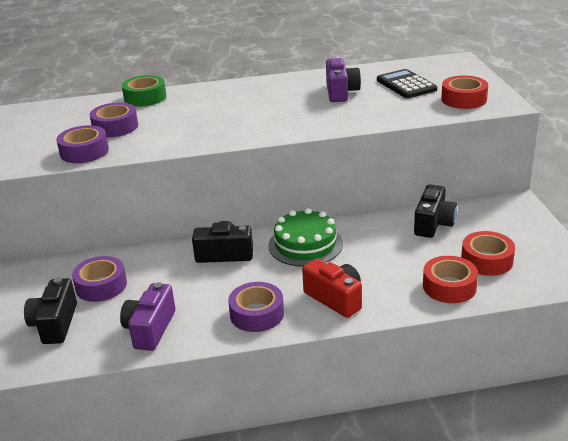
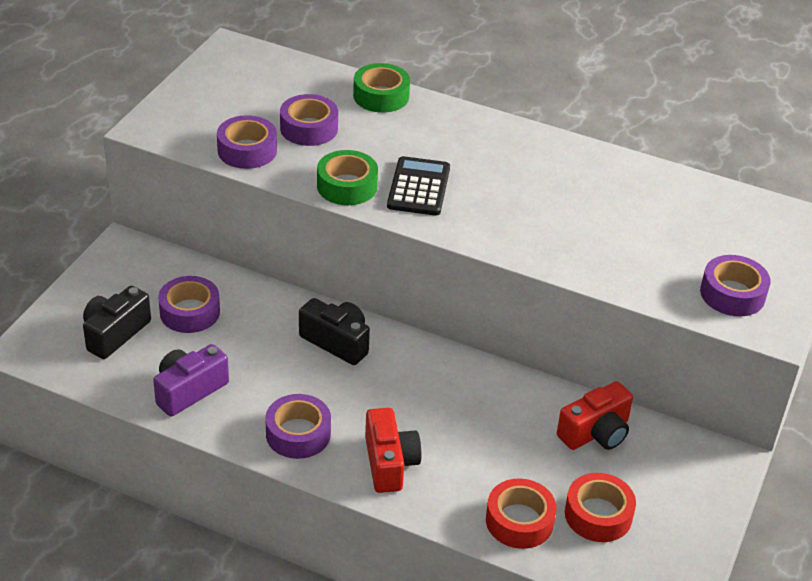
camera: 30 degrees right, 10 degrees up
(177, 142) = (347, 186): none -> green tape
(305, 244) = (429, 378): green cake -> none
(341, 92) = (602, 202): purple camera -> none
(406, 85) = (693, 232): black calculator -> black calculator (419, 187)
(433, 224) = (595, 433): black camera -> red camera
(463, 99) = (732, 294): red tape -> purple tape

